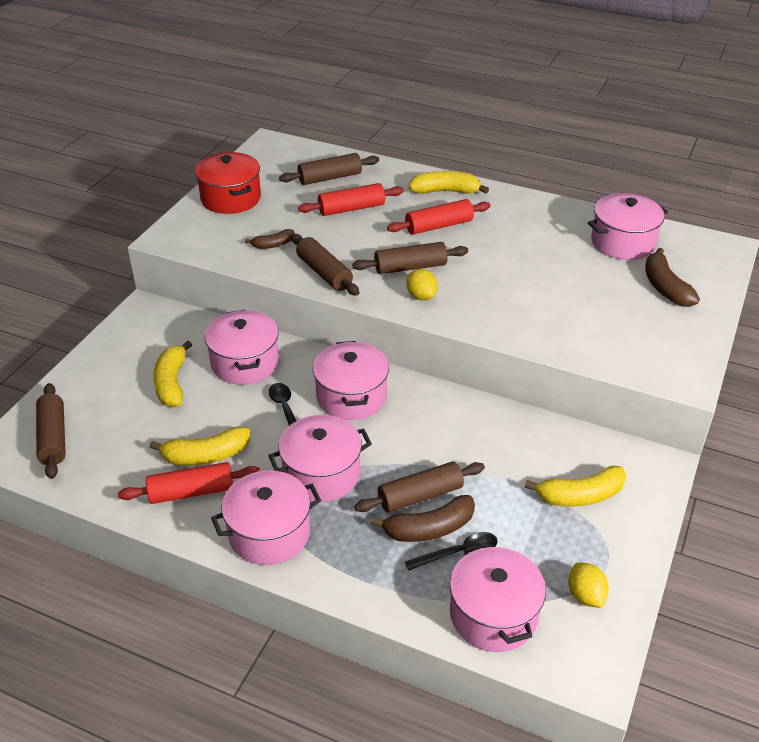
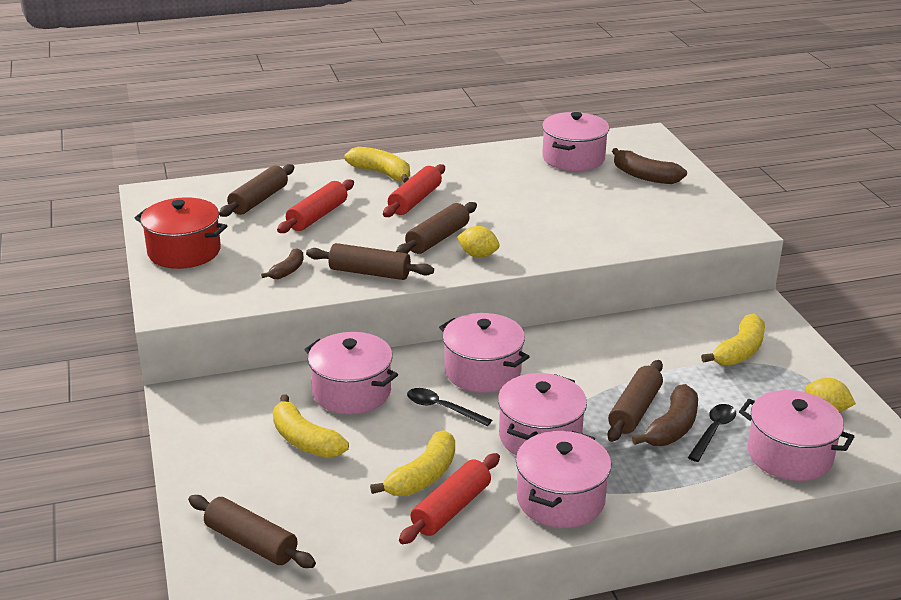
camera: 40 degrees left, 10 degrees down
(446, 191) = (381, 173): yellow banana -> yellow banana turned 75 degrees clockwise

